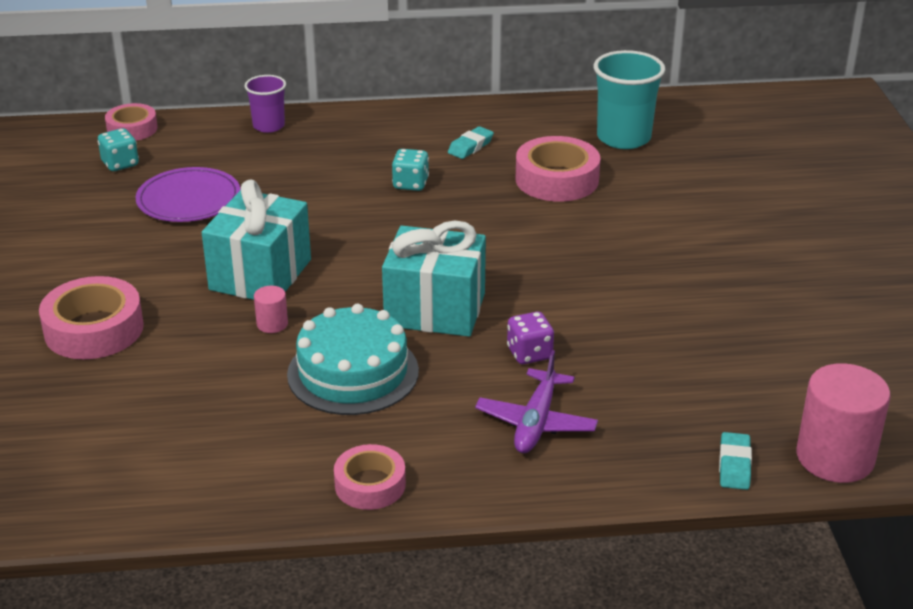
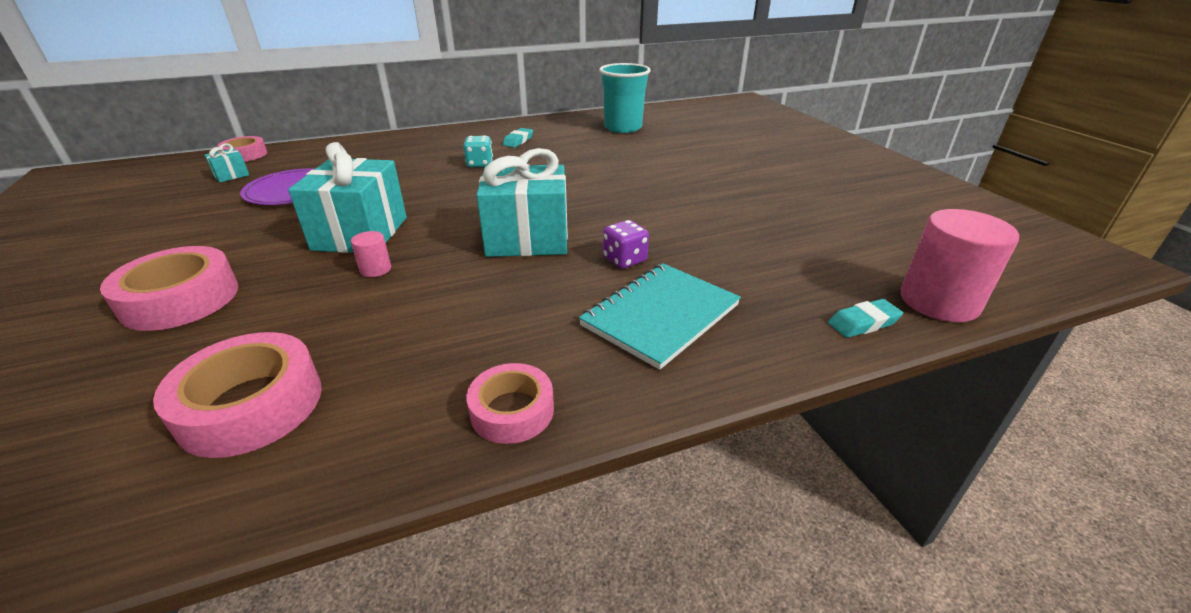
camera: 15 degrees left, 0 degrees up
(120, 164) = (231, 175): turquoise dice -> turquoise gift
(269, 126) = (360, 144): purple cup -> none
(353, 372) = (464, 299): turquoise cake -> none
(536, 422) = (660, 315): purple plane -> turquoise notebook
(557, 179) = (588, 151): pink tape -> pink tape (251, 405)
(734, 465) = (863, 323): turquoise eraser -> turquoise eraser turned 75 degrees clockwise

